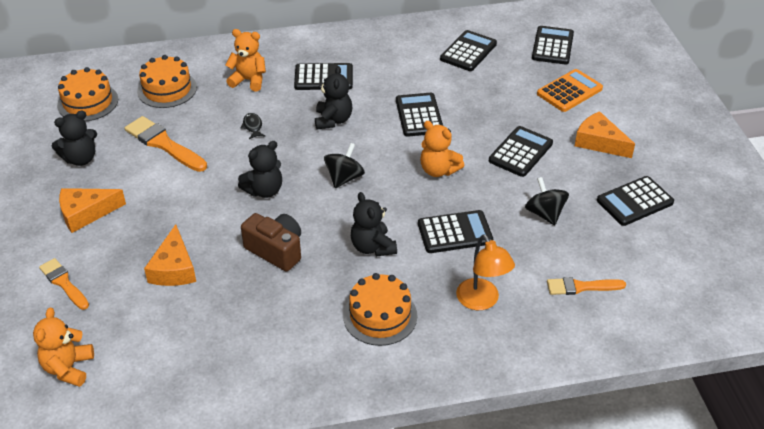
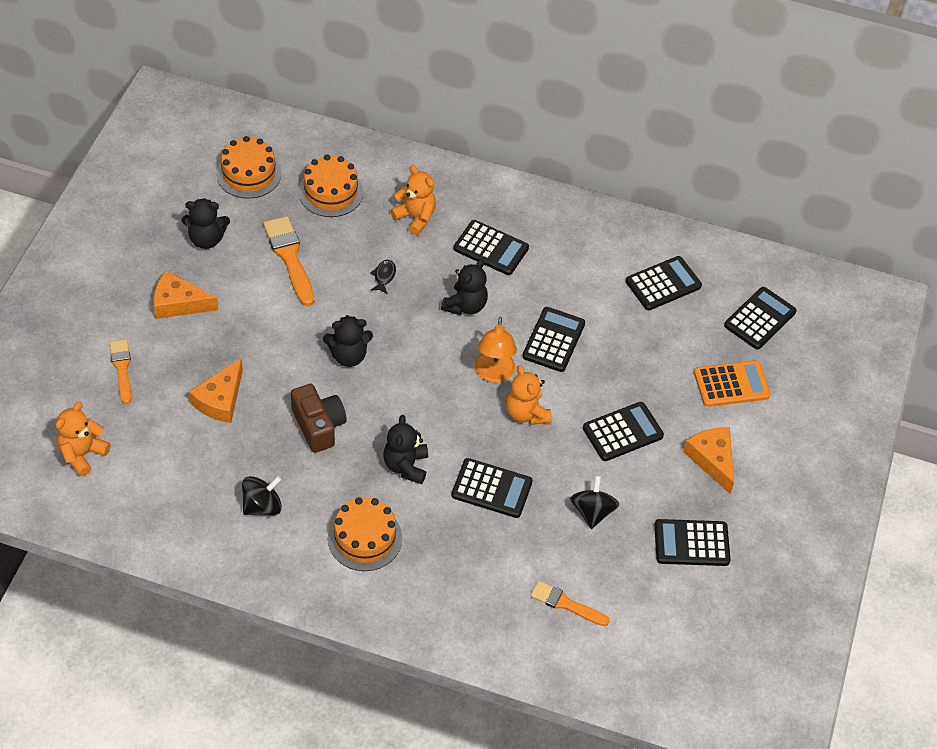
camera: 25 degrees right, 10 degrees up
(344, 178) = (431, 378): black spinning top -> black spinning top (262, 506)
(482, 301) = (464, 571): orange lamp -> orange lamp (494, 374)

